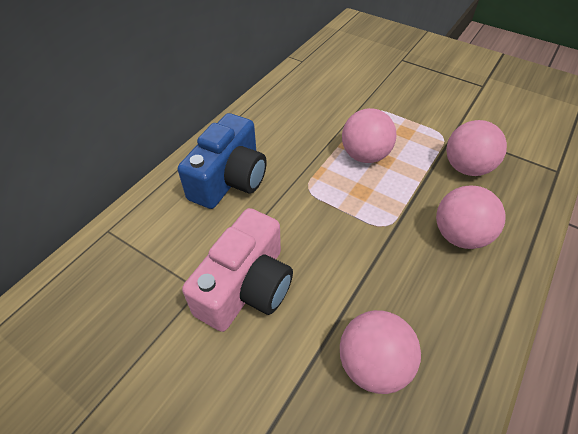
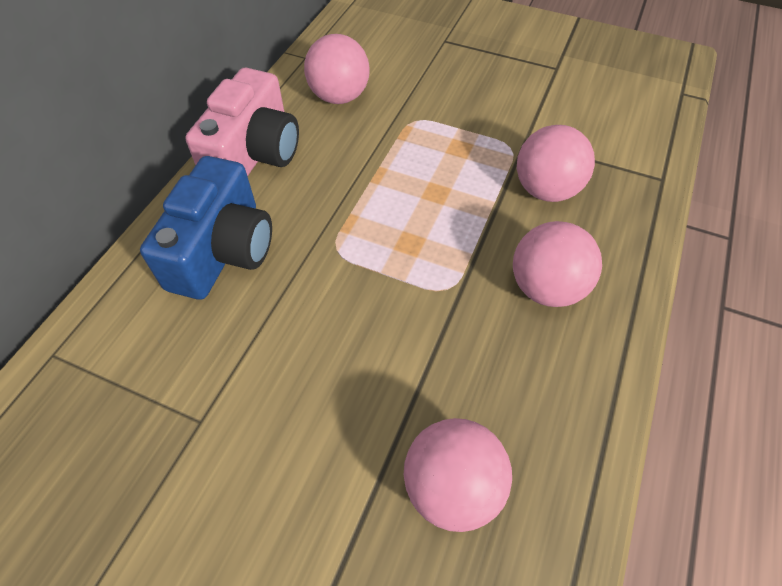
camera: 10 degrees left, 5 degrees up
(246, 286) = (267, 406): pink camera -> pink camera (254, 153)
(364, 155) = (409, 190): pink ball -> pink ball (339, 97)

